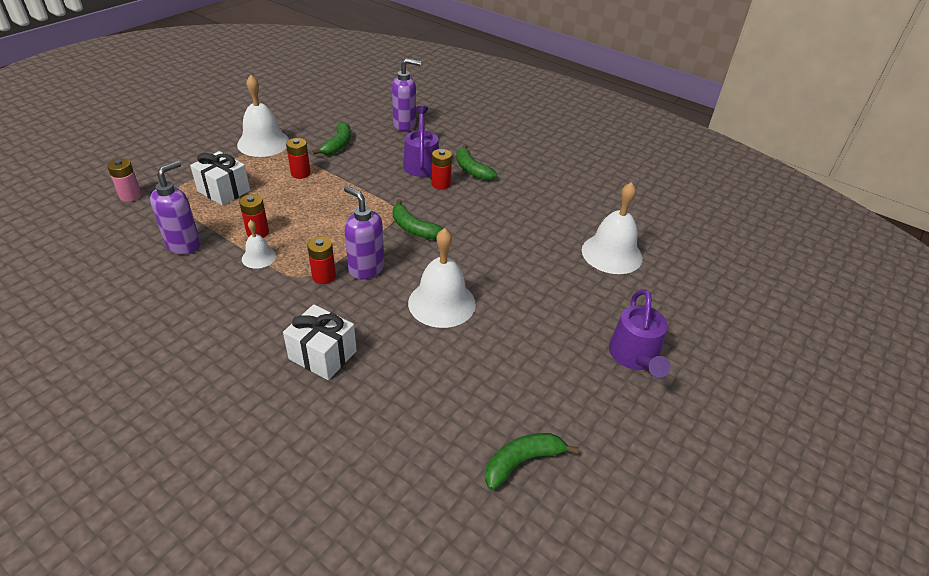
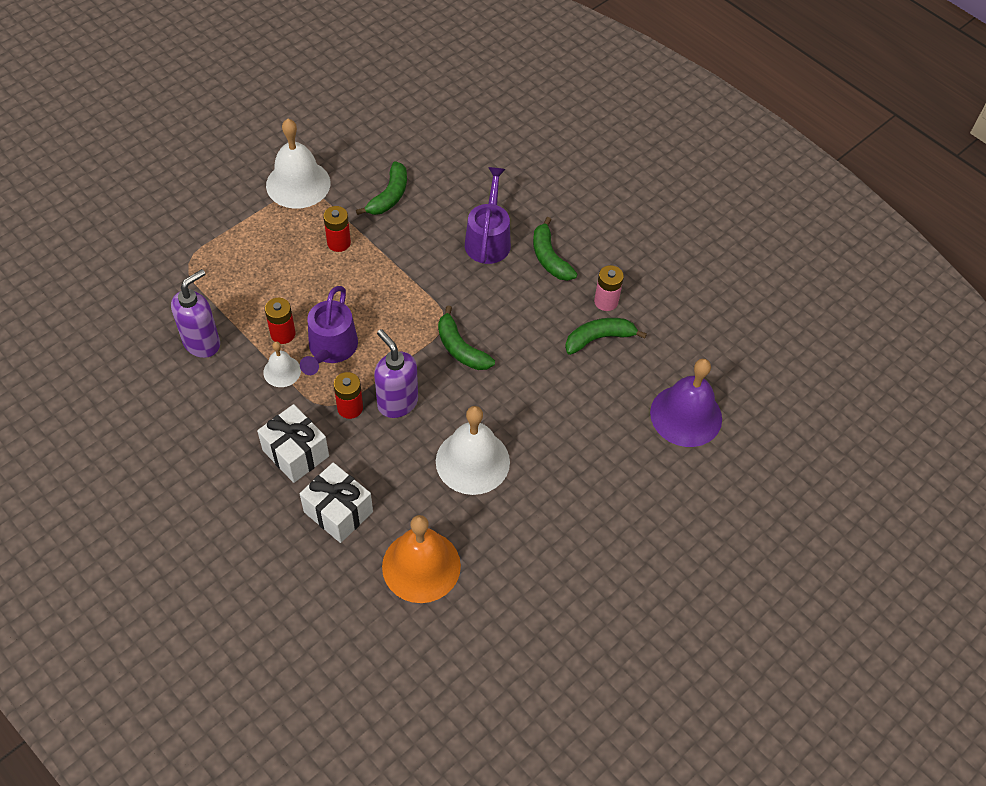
camera: 10 degrees right, 15 degrees up
(130, 196) = (143, 260): pink battery -> pink battery (606, 301)
(224, 191) = (248, 263): white gift -> white gift (296, 453)
(405, 125) = (479, 166): purple soap dispenser -> none
(411, 389) = (421, 566): none -> orange bell
(441, 184) = (506, 279): red battery -> none
(522, 462) = (514, 662): green banana -> green banana (599, 338)
(612, 254) = (686, 415): white bell -> purple bell
(635, 356) = (665, 560): purple watering can -> purple watering can (331, 348)

